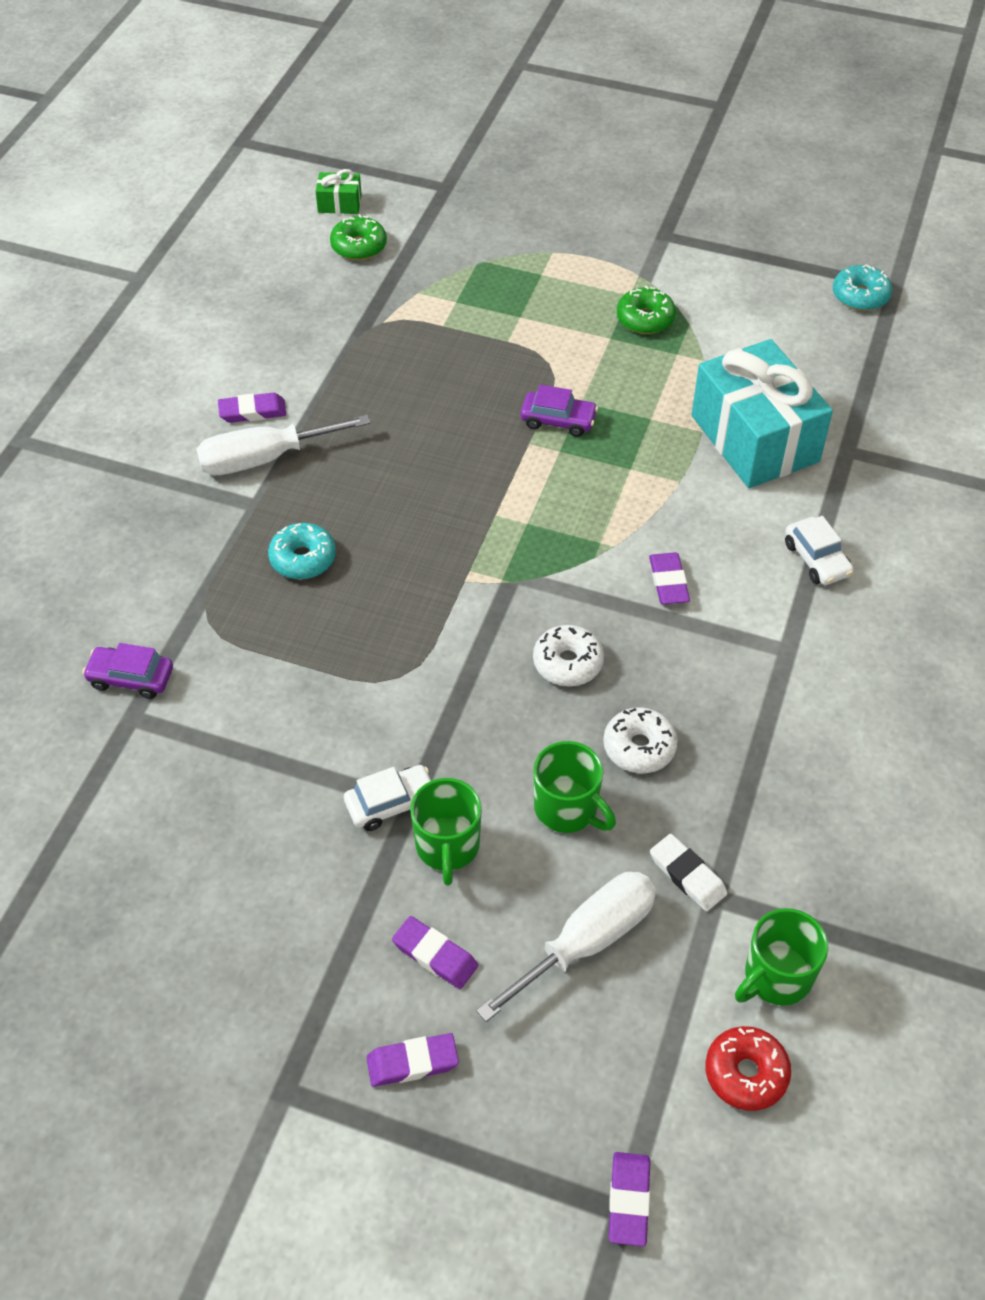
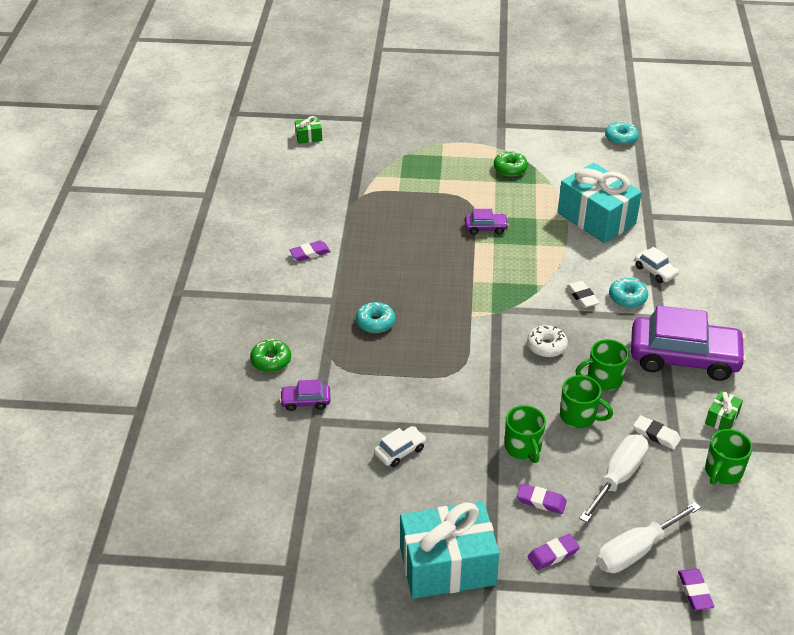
camera: 15 degrees left, 10 degrees down
(227, 1038) = (447, 566): none -> turquoise gift
(264, 459) = (328, 276): white screwdriver -> white screwdriver (636, 551)
(359, 246) = (330, 157): green donut -> green donut (271, 361)
(391, 803) = (482, 433): white car -> white car (400, 451)
(639, 747) = (603, 379): white donut -> green mug
(668, 582) = (582, 296): purple eraser -> white eraser
(746, 600) = (627, 297): none -> turquoise donut
(746, 1073) = (727, 519): red donut -> none
(799, 736) = (684, 357): none -> purple car
(818, 871) = (722, 418): none -> green gift

